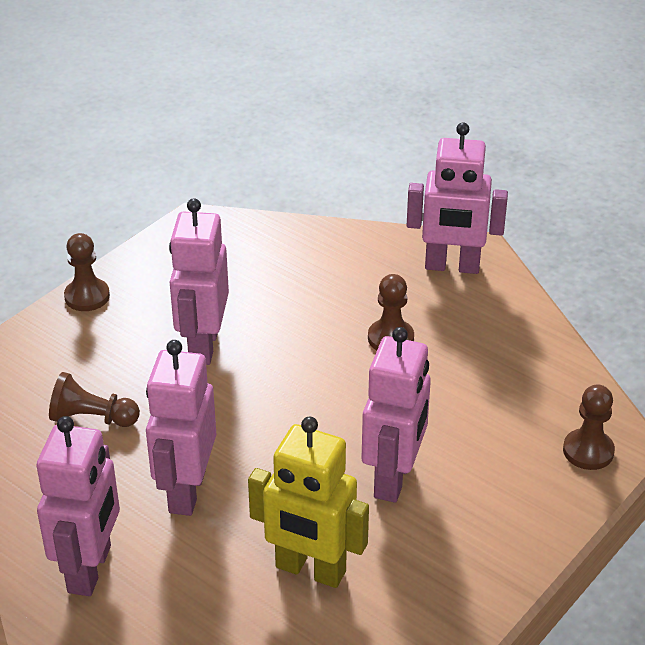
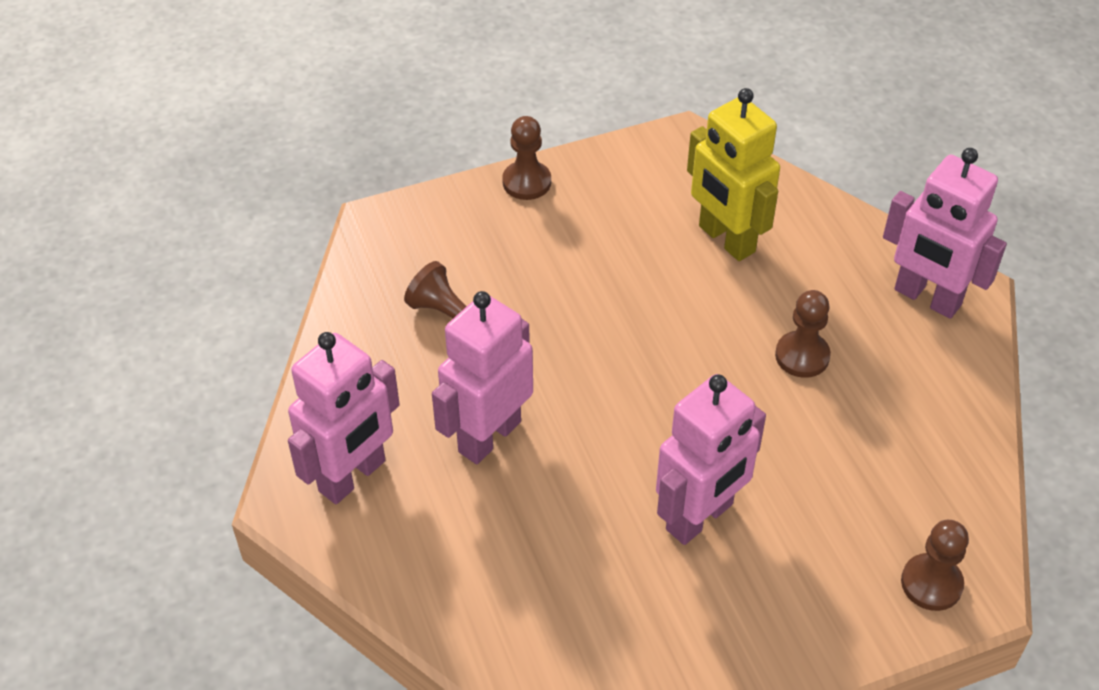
camera: 30 degrees right, 10 degrees up
(203, 345) = (604, 283): pink robot -> none
(310, 570) = (552, 577): yellow robot -> yellow robot (726, 239)

